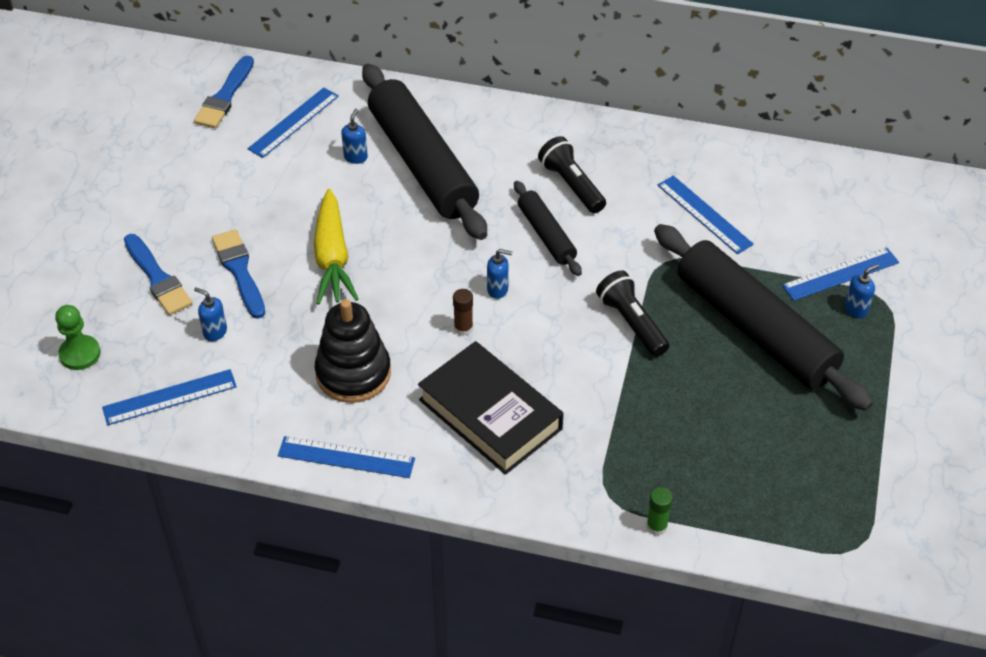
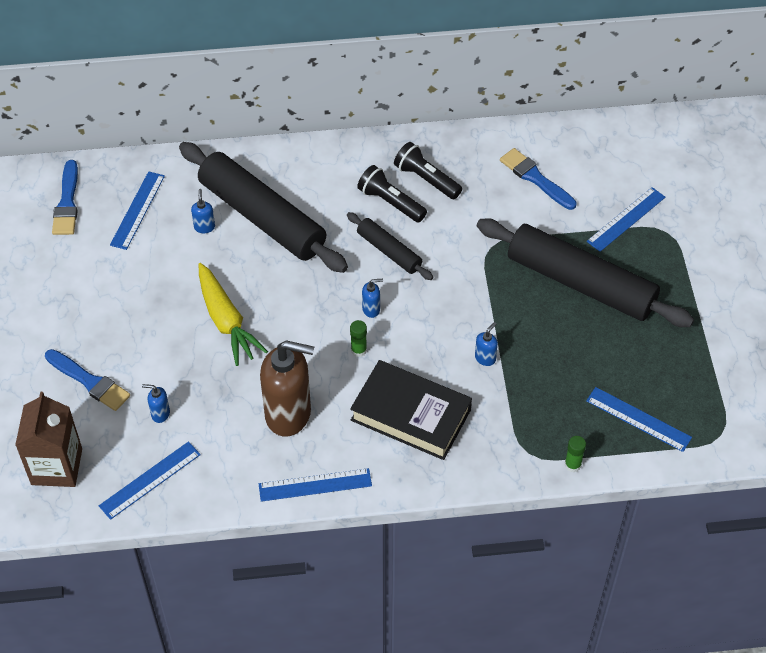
camera: 20 degrees left, 5 degrees up
(80, 354) = (57, 466): green pawn -> brown carton
(239, 271) = (155, 355): blue brush -> blue brush (535, 178)
(353, 373) = (289, 414): black stacking toy -> brown soap dispenser
(463, 328) = (358, 350): brown glue stick -> green glue stick
(631, 323) = (486, 306): black flashlight -> black flashlight (426, 179)
(704, 214) = (504, 198): blue ruler -> blue ruler (638, 419)
(856, 309) = (648, 245): blue soap dispenser -> blue soap dispenser (485, 358)

